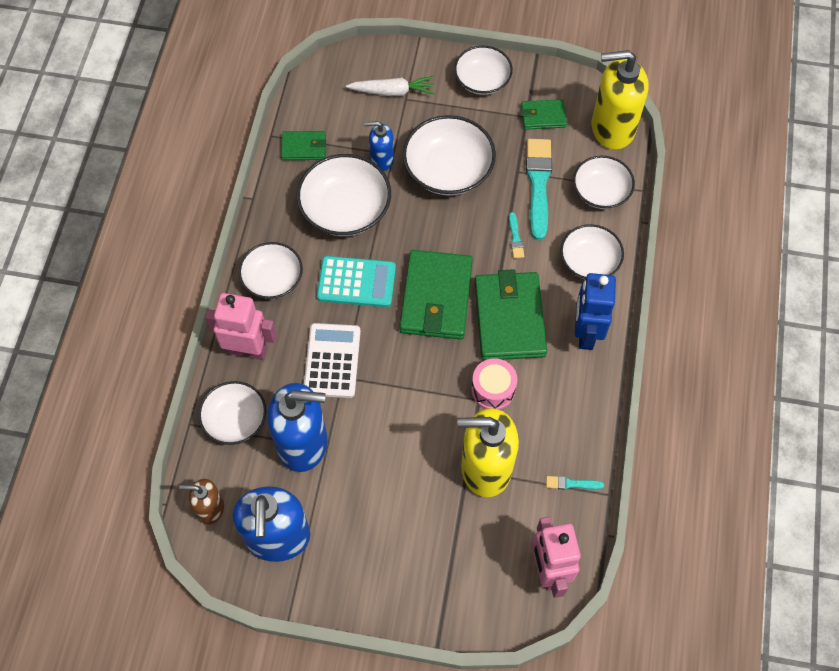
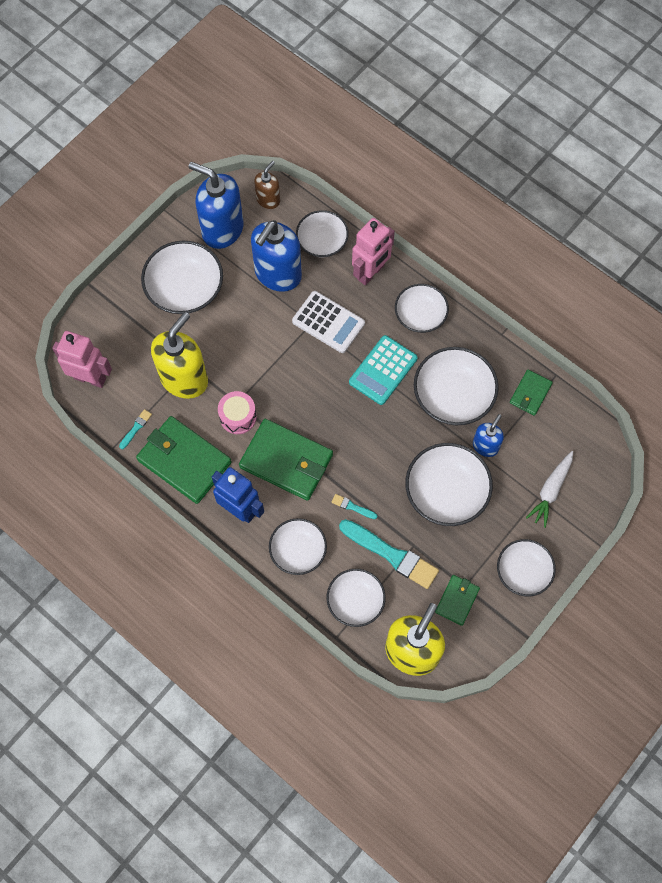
camera: 120 degrees right, 5 degrees up
(377, 533) = (185, 288): none -> white bowl
(436, 297) = (336, 419): green wallet -> green wallet (184, 461)

